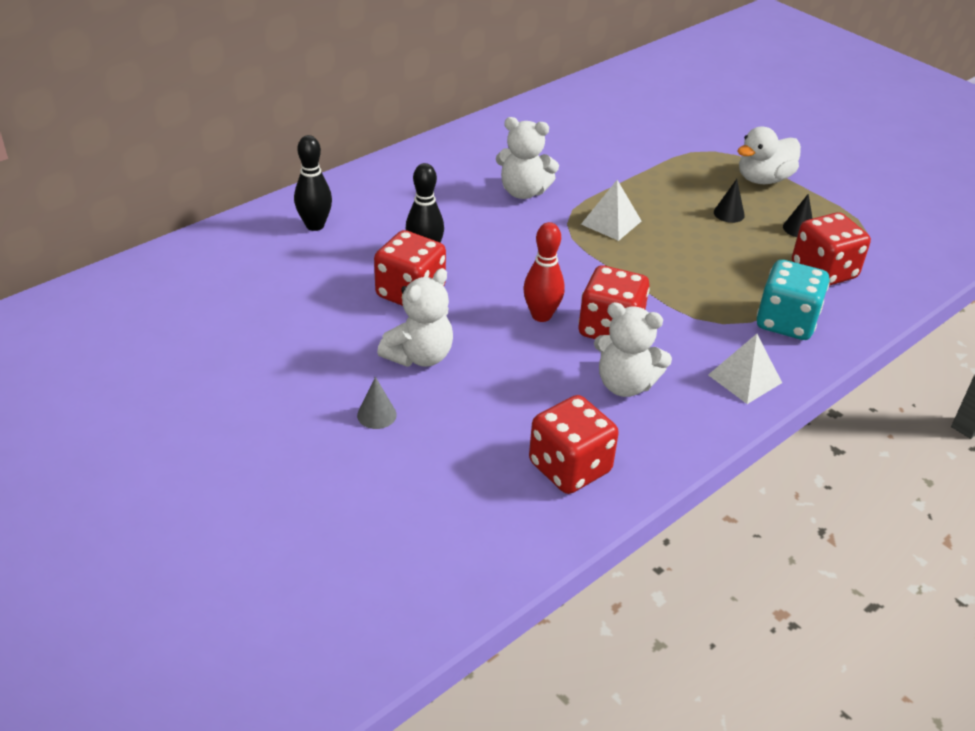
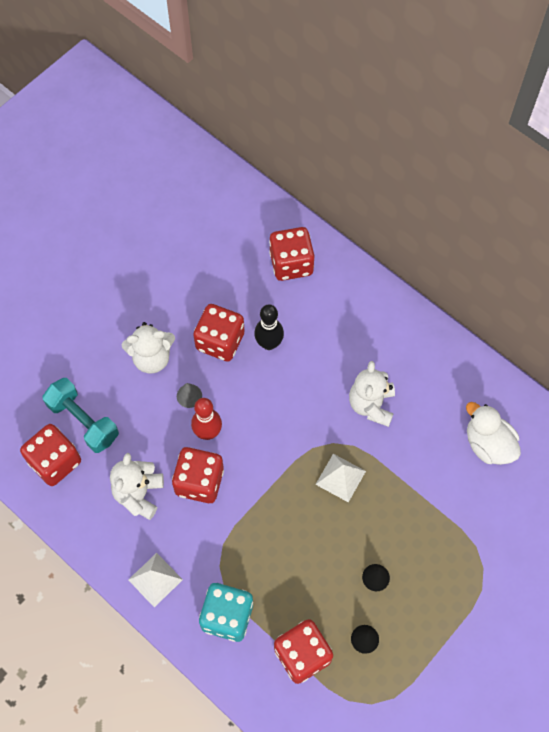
camera: 85 degrees right, 25 degrees up
(315, 225) = (291, 264): black bowling pin -> red dice
(376, 415) = (92, 342): grey cone -> grey cone (189, 395)
(419, 356) = (152, 358): white teddy bear -> white teddy bear turned 45 degrees counterclockwise
(507, 432) = (83, 421): none -> turquoise dumbbell
(763, 179) = (442, 612): white duck -> white duck (488, 444)

